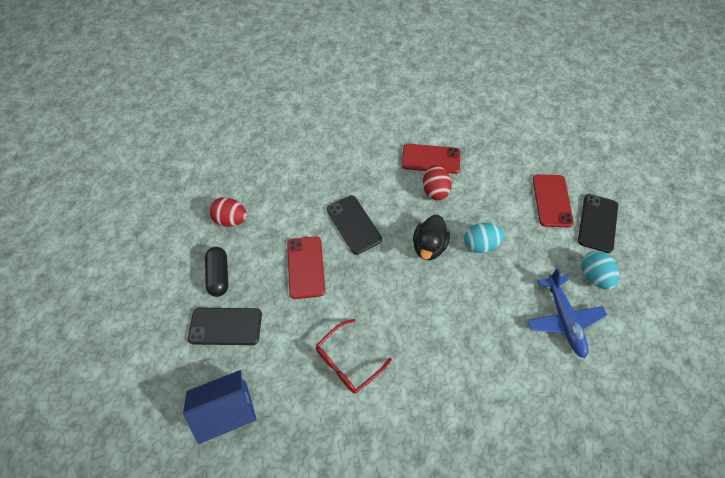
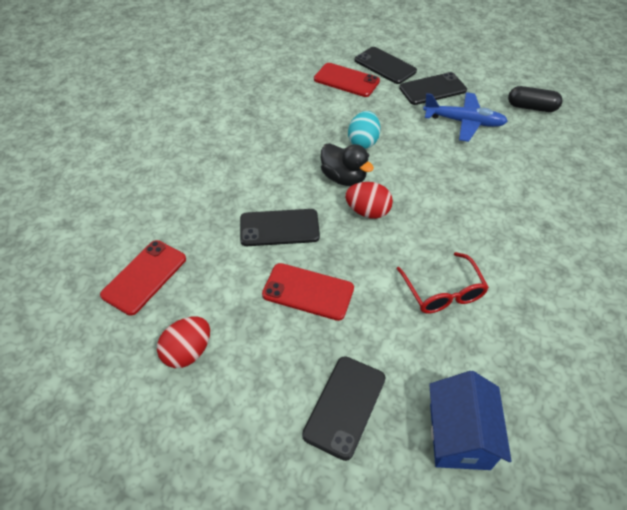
camera: 65 degrees left, 10 degrees down
(219, 275) = (265, 392): black capsule -> black capsule (531, 107)
(430, 159) = (241, 137): red phone -> red phone (144, 277)
(434, 190) = (281, 149): red egg -> red egg (367, 211)
(593, 276) = (432, 89): turquoise egg -> black phone

